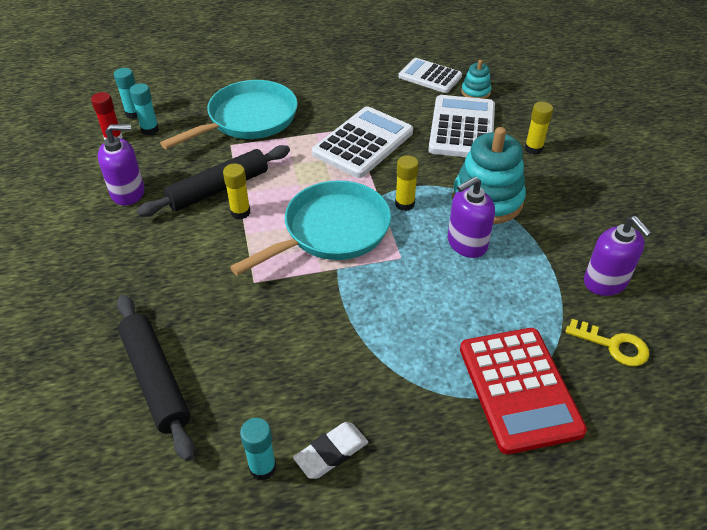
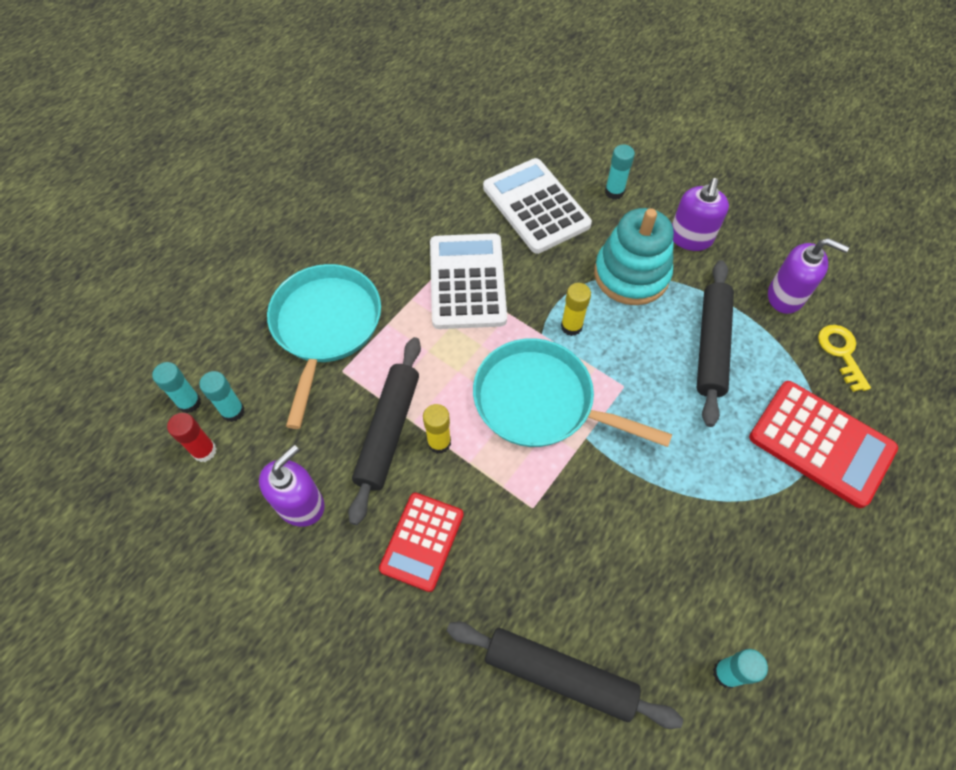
camera: 40 degrees left, 15 degrees up
(167, 254) = (422, 541): none -> red calculator
(331, 231) = (541, 402): turquoise pan -> turquoise pan turned 75 degrees counterclockwise
(331, 453) = (758, 614): white eraser -> none
(430, 76) = (448, 160): white calculator -> none
(466, 244) = (659, 333): purple soap dispenser -> purple soap dispenser (690, 238)
(475, 92) = (506, 155): turquoise stacking toy -> none
(499, 274) = (711, 346): none -> black rolling pin
(533, 149) = (614, 192): yellow glue stick -> turquoise glue stick
(613, 345) = (841, 353): yellow key -> yellow key turned 90 degrees counterclockwise

